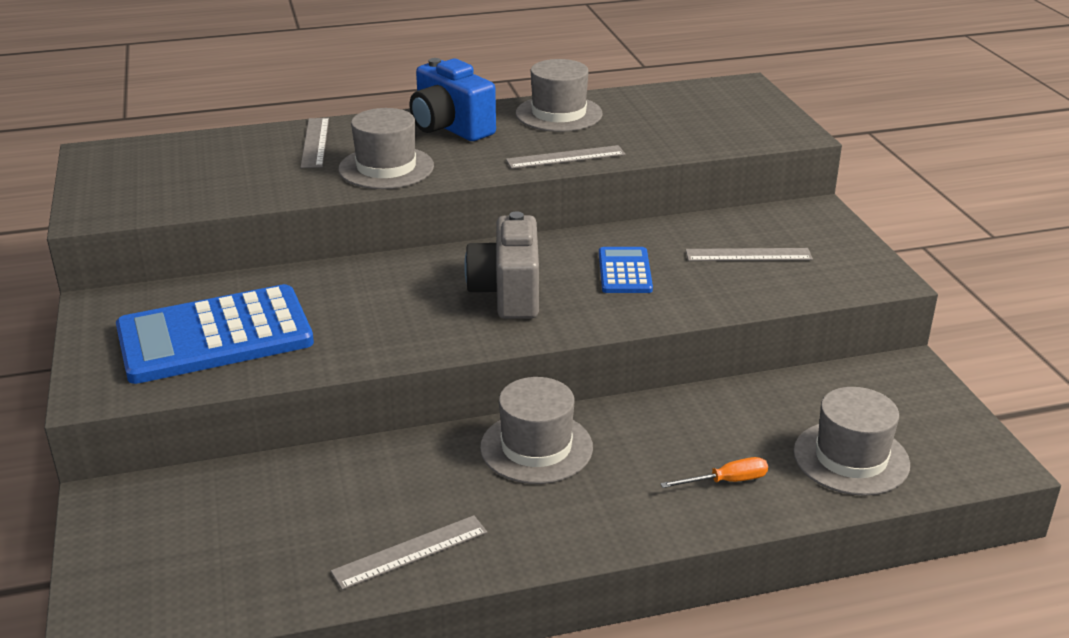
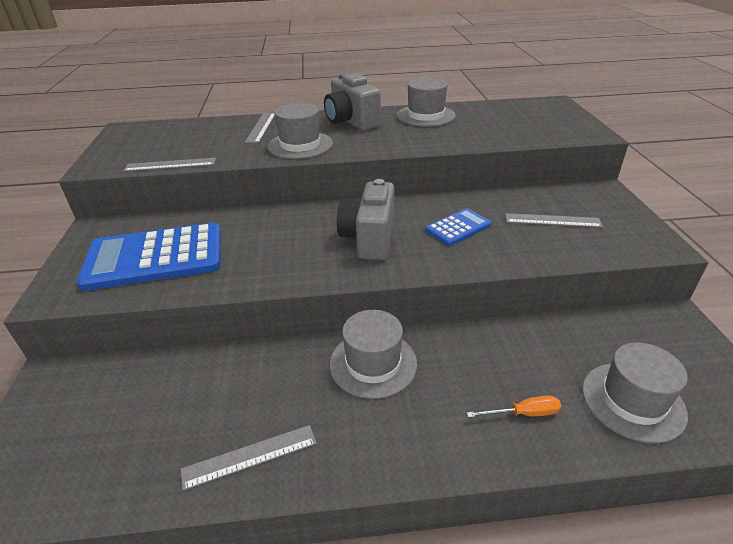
camera: 10 degrees right, 5 degrees up
(450, 128) = (351, 122): blue camera -> grey camera
(565, 157) = (424, 143): grey ruler -> grey ruler (170, 165)
(624, 271) = (458, 227): blue calculator -> blue calculator turned 45 degrees clockwise

